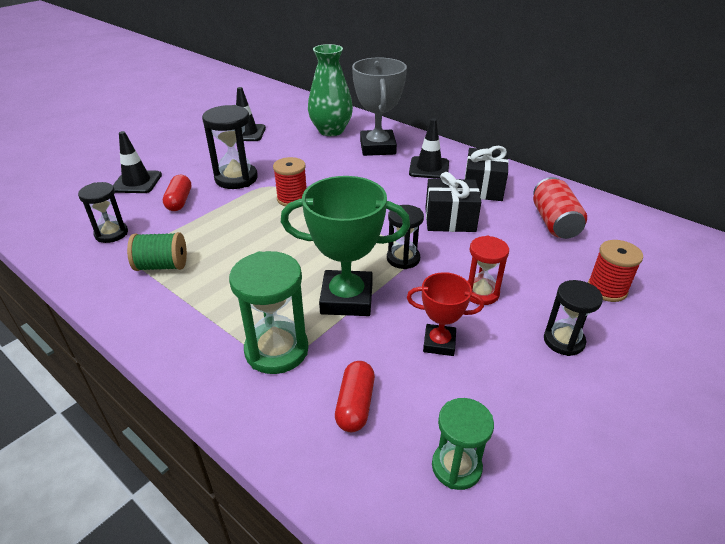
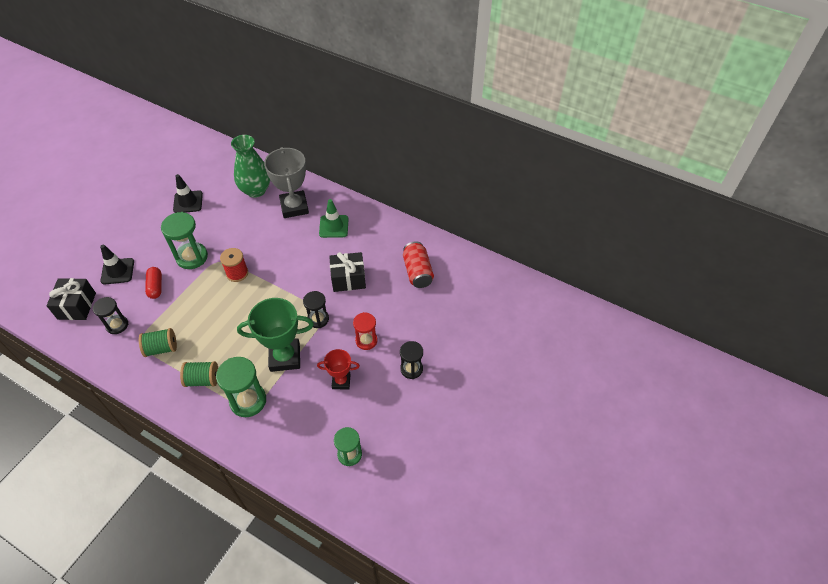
camera: 10 degrees left, 15 degrees up
(210, 311) = (203, 379): none -> green spool
(236, 178) = (192, 257): black hourglass -> green hourglass
(355, 405) = (296, 428): red capsule -> none
(429, 168) = (334, 226): black traffic cone -> green traffic cone
(483, 188) = (372, 243): black gift -> black gift (77, 306)
(607, 289) = (442, 326): red spool -> none

